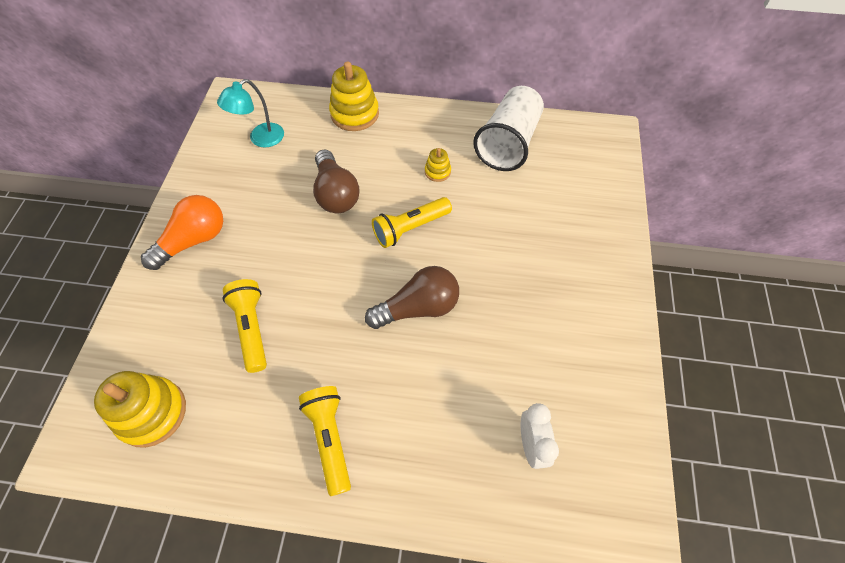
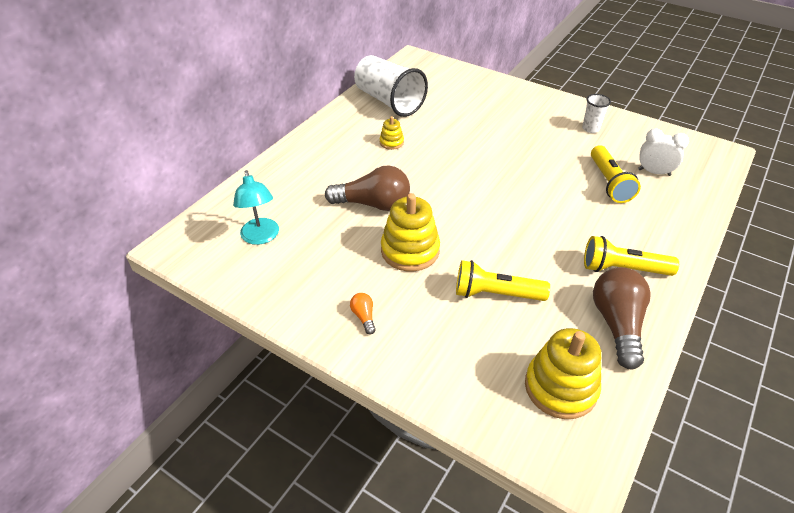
camera: 65 degrees left, 15 degrees down
(194, 240) = (364, 317): orange light bulb -> orange light bulb, size x0.44
(354, 114) = (284, 168): yellow stacking toy -> yellow stacking toy (410, 250)
(410, 228) = (441, 173): yellow flashlight -> yellow flashlight (609, 183)
(418, 308) = (522, 190): brown light bulb -> brown light bulb (617, 324)
(584, 349) = (590, 128): none -> white cup

